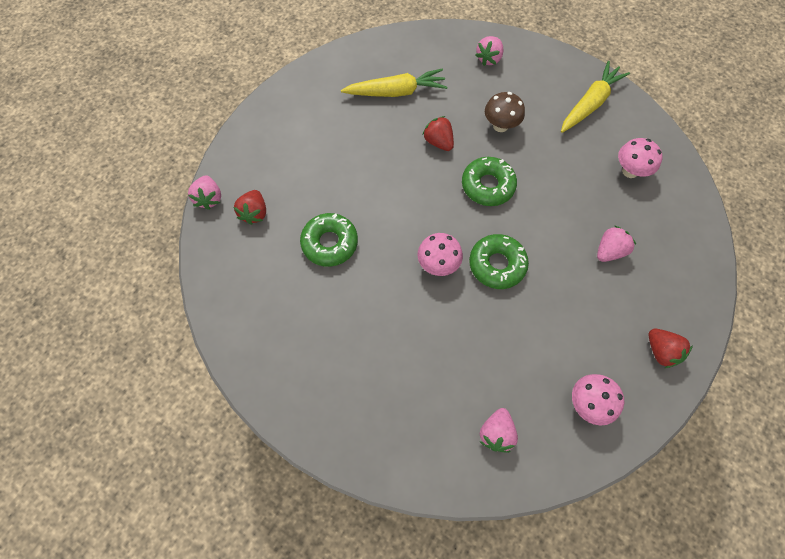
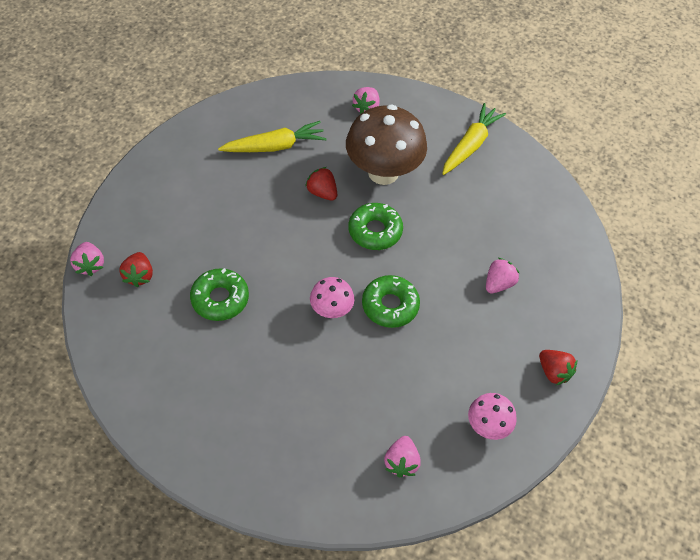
camera: 10 degrees left, 10 degrees down
(500, 126) = (383, 172): brown mushroom -> brown mushroom, size x2.00
(630, 171) = (513, 207): pink mushroom -> none

